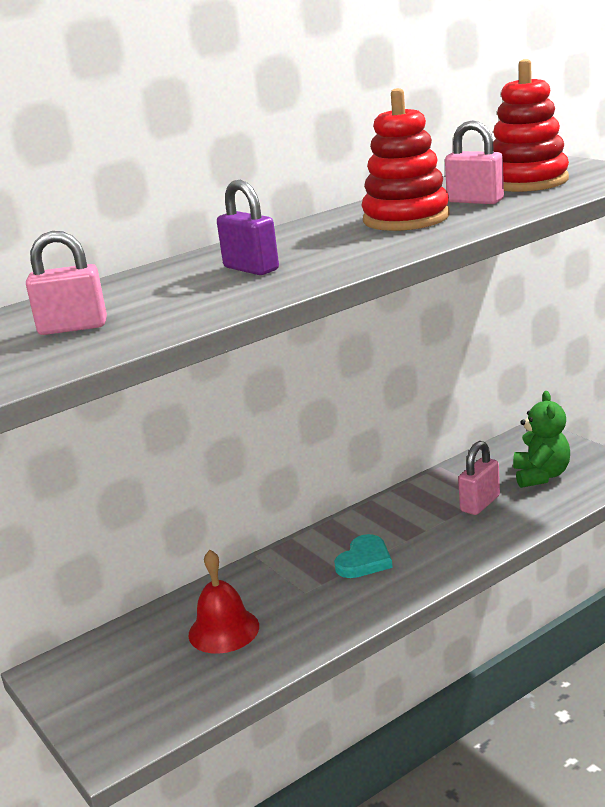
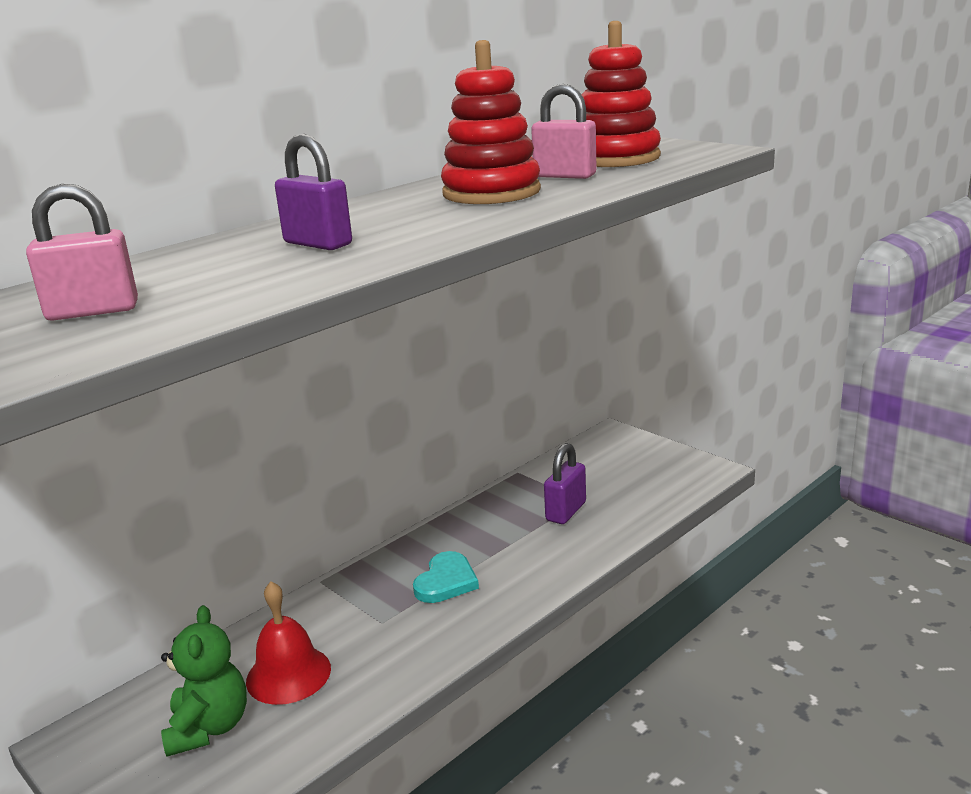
camera: 10 degrees left, 0 degrees up
(480, 503) = (566, 511): pink padlock -> purple padlock
(541, 476) = (626, 479): green teddy bear -> green teddy bear (209, 727)

